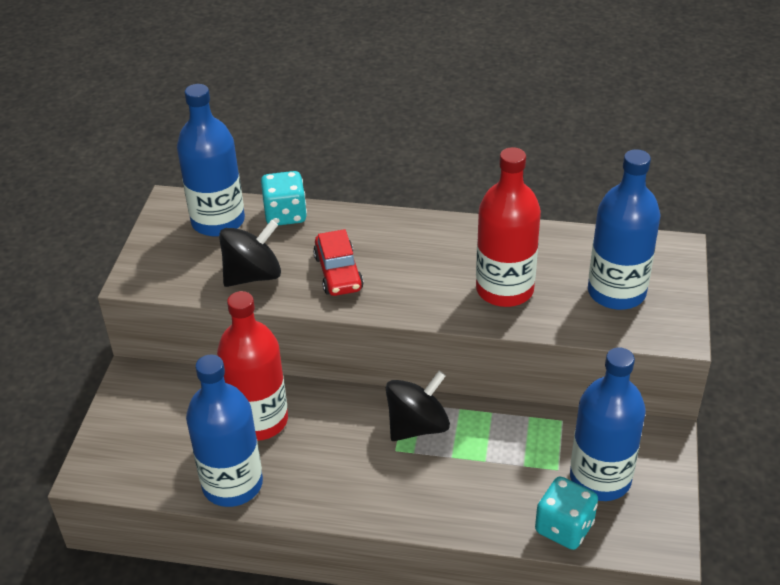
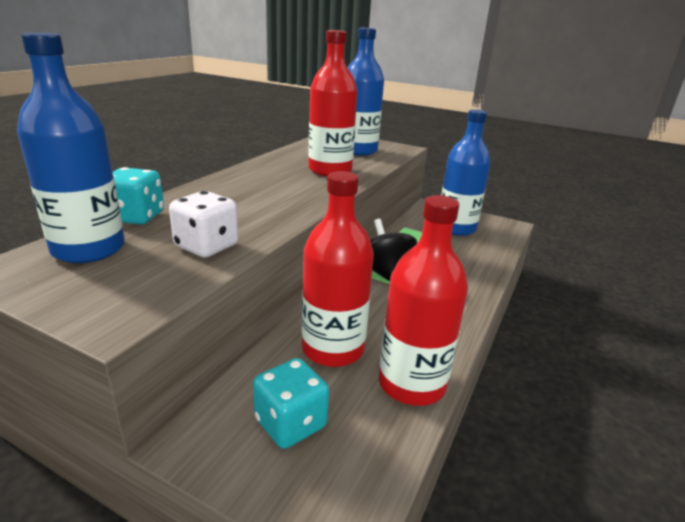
camera: 75 degrees left, 15 degrees down
(232, 484) = (411, 384): blue bottle -> red bottle
(253, 275) = (206, 246): black spinning top -> white dice
(338, 273) = (251, 211): red car -> none
(564, 527) = (493, 246): turquoise dice -> turquoise dice (290, 423)

